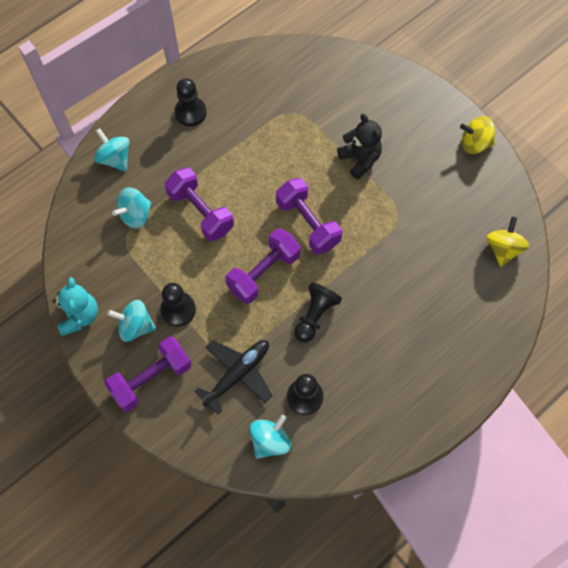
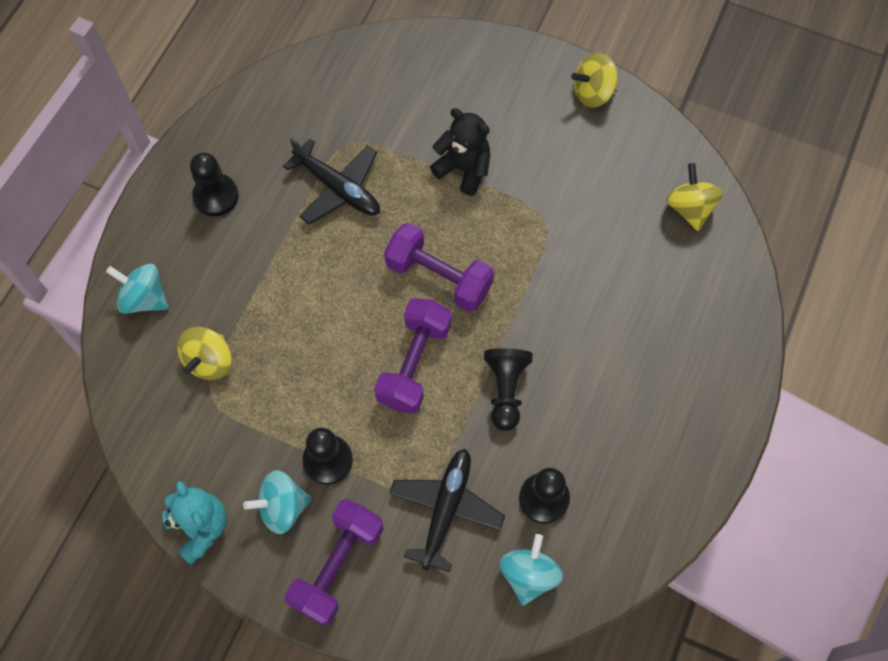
camera: 25 degrees left, 0 degrees up
(135, 215) = (209, 361): turquoise spinning top -> yellow spinning top
(201, 212) = (294, 320): purple dumbbell -> none
(271, 139) = (338, 188): none -> black plane

